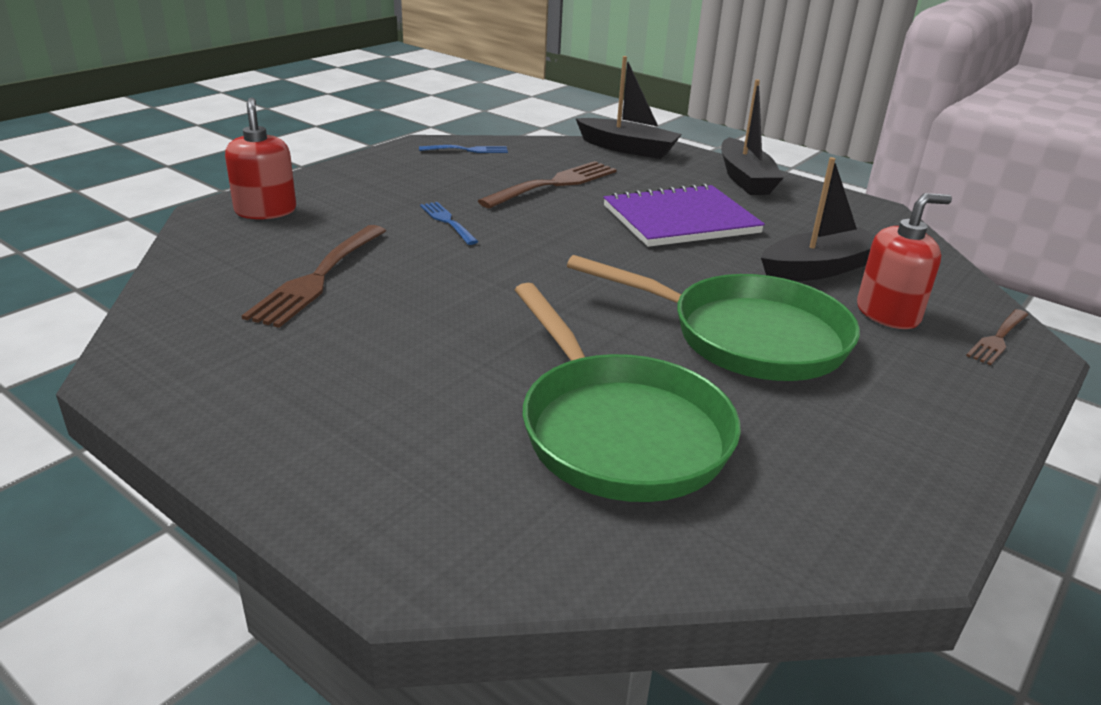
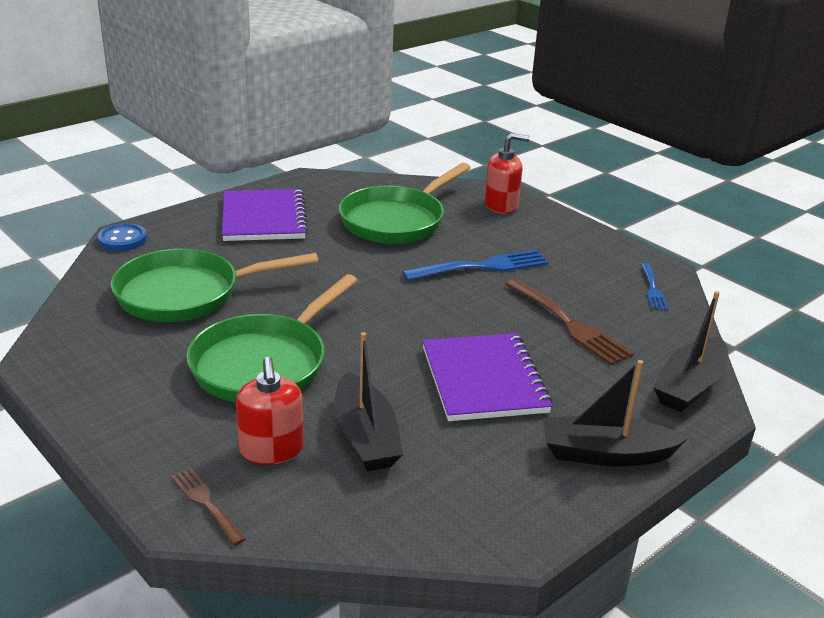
camera: 100 degrees right, 0 degrees up
(317, 395) = (264, 218): none -> purple notebook
(319, 277) = (396, 220): brown fork -> green pan
(439, 566) = (122, 239): none -> blue button
(448, 222) = (481, 267): blue fork -> blue fork, size x1.78

